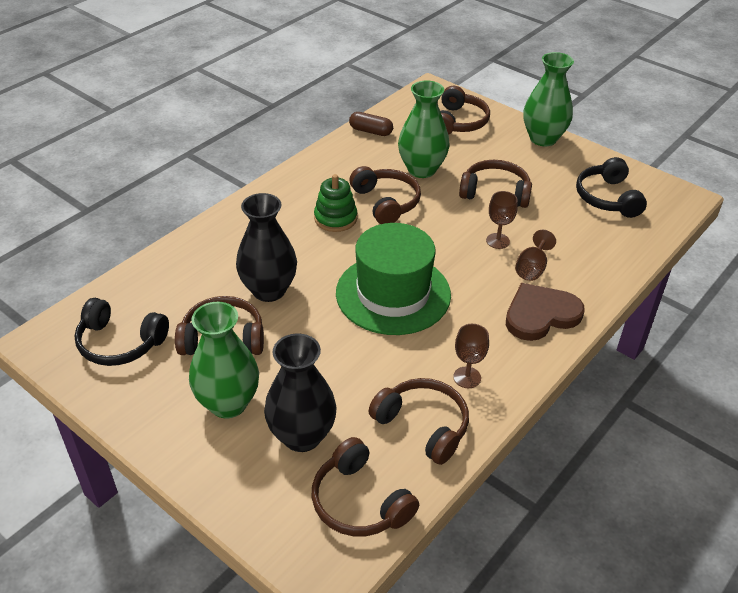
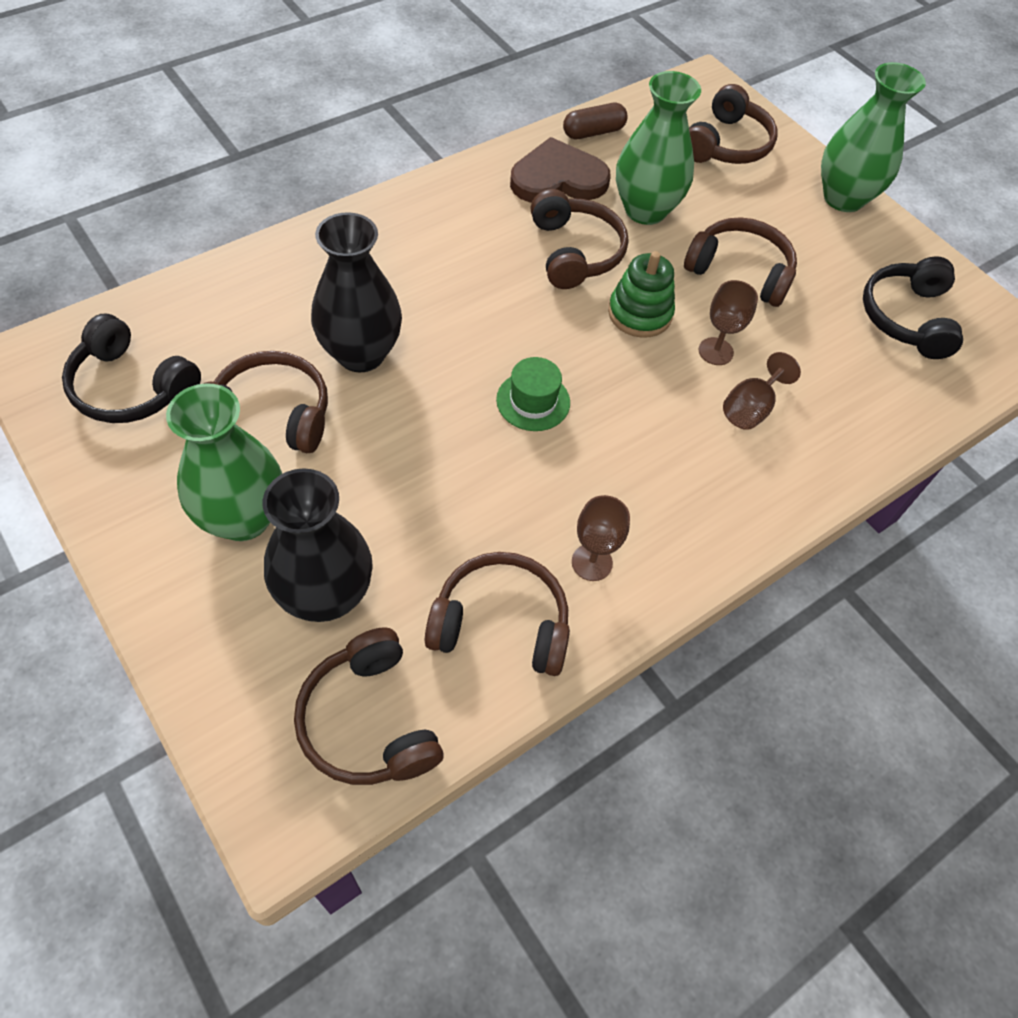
camera: 10 degrees right, 15 degrees up
(335, 218) = (494, 261): green stacking toy -> green stacking toy (640, 313)
(370, 131) = (593, 132): brown capsule -> brown capsule turned 60 degrees counterclockwise
(393, 294) = (533, 401): green hat -> green hat, size x0.44
(423, 426) = (501, 624): brown headphones -> brown headphones turned 45 degrees counterclockwise
(540, 314) = (736, 487): brown heart -> brown heart (558, 178)

